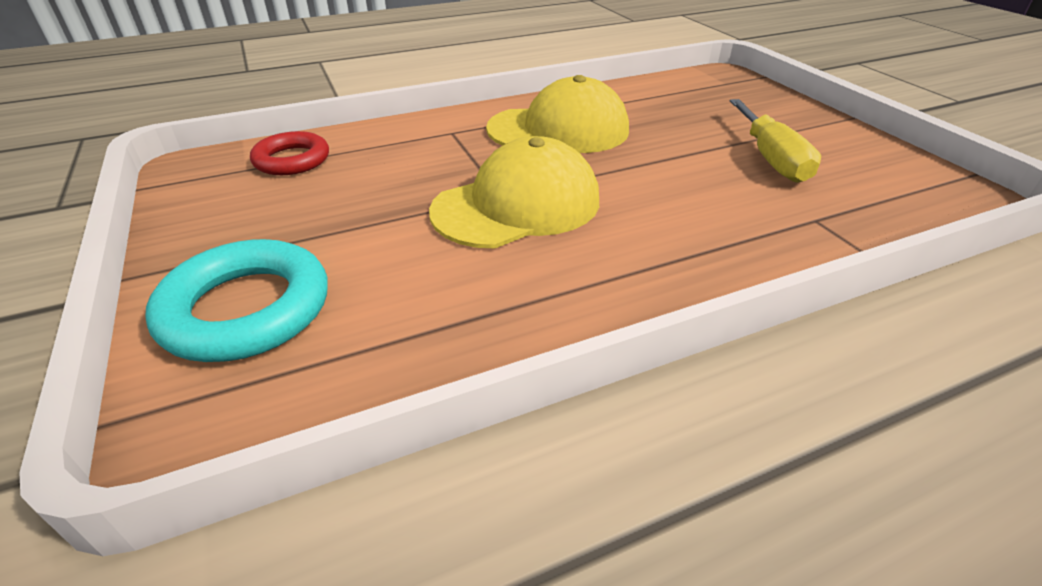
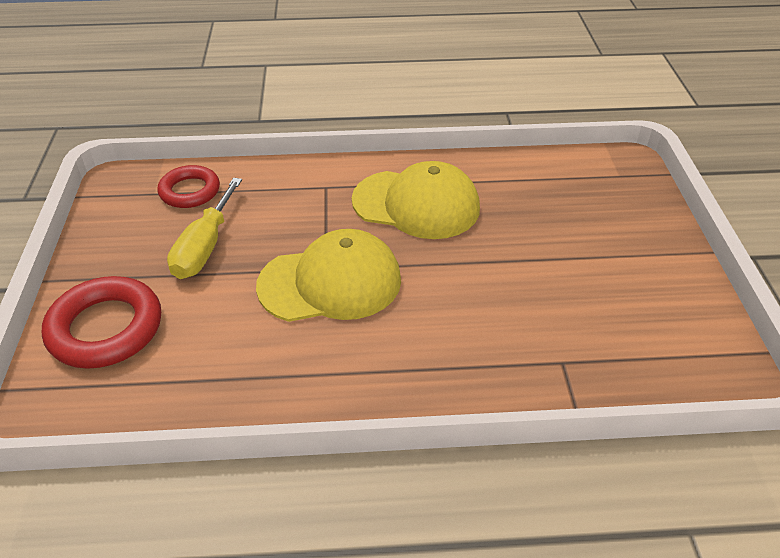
camera: 20 degrees right, 5 degrees up
(246, 309) = (106, 328): turquoise ring -> red ring
(771, 159) = (581, 285): yellow screwdriver -> yellow screwdriver (205, 247)

